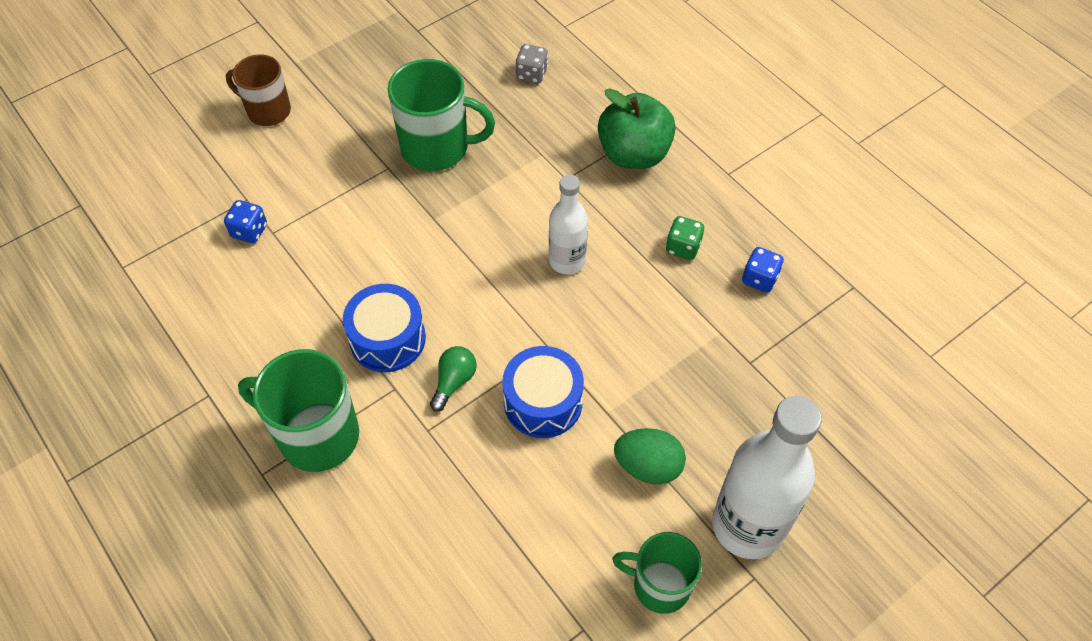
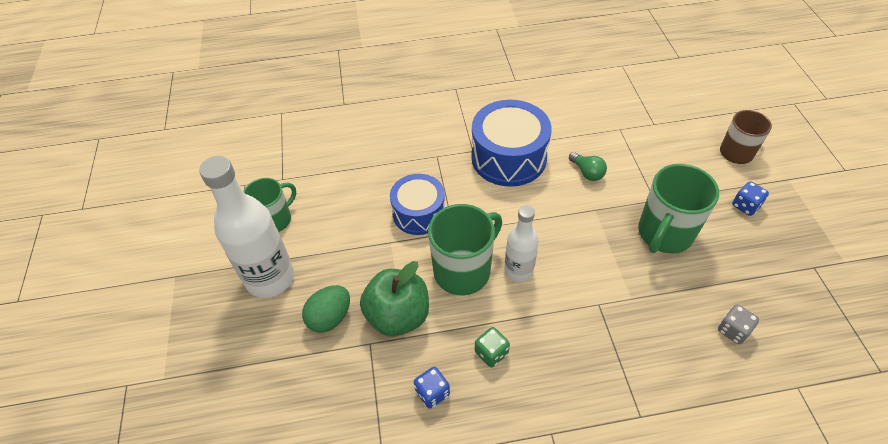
camera: 120 degrees right, 5 degrees down
(249, 231) = (625, 119): blue dice -> blue dice (745, 206)
(316, 435) = (464, 112): green mug -> green mug (463, 270)
(387, 339) = (508, 157): blue drum -> blue drum, size x1.52
(454, 381) = (460, 177): green light bulb -> green light bulb (587, 172)
(634, 154) = (605, 366): green apple -> green apple (398, 316)
(648, 466) = (342, 246): green egg -> green egg (330, 317)

